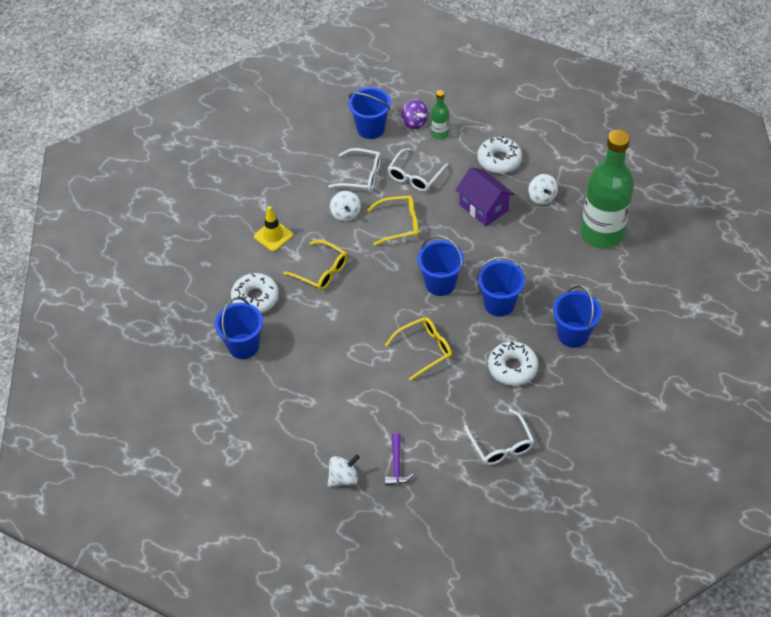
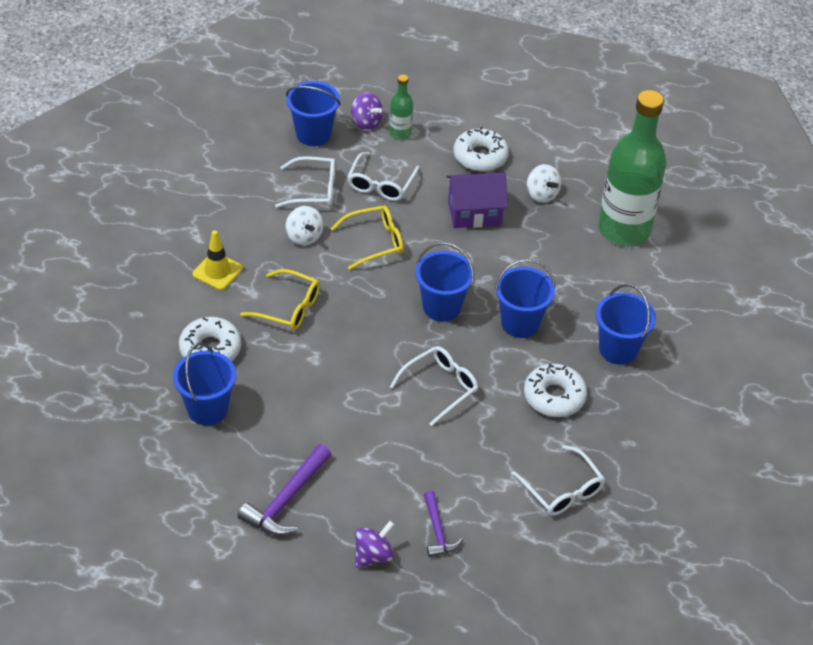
camera: 15 degrees left, 5 degrees down
(287, 426) = (286, 500): none -> purple hammer
(343, 478) = (373, 555): white spinning top -> purple spinning top
(424, 349) = (440, 387): yellow glasses -> white glasses
(484, 207) = (474, 213): purple house -> purple house turned 45 degrees counterclockwise

